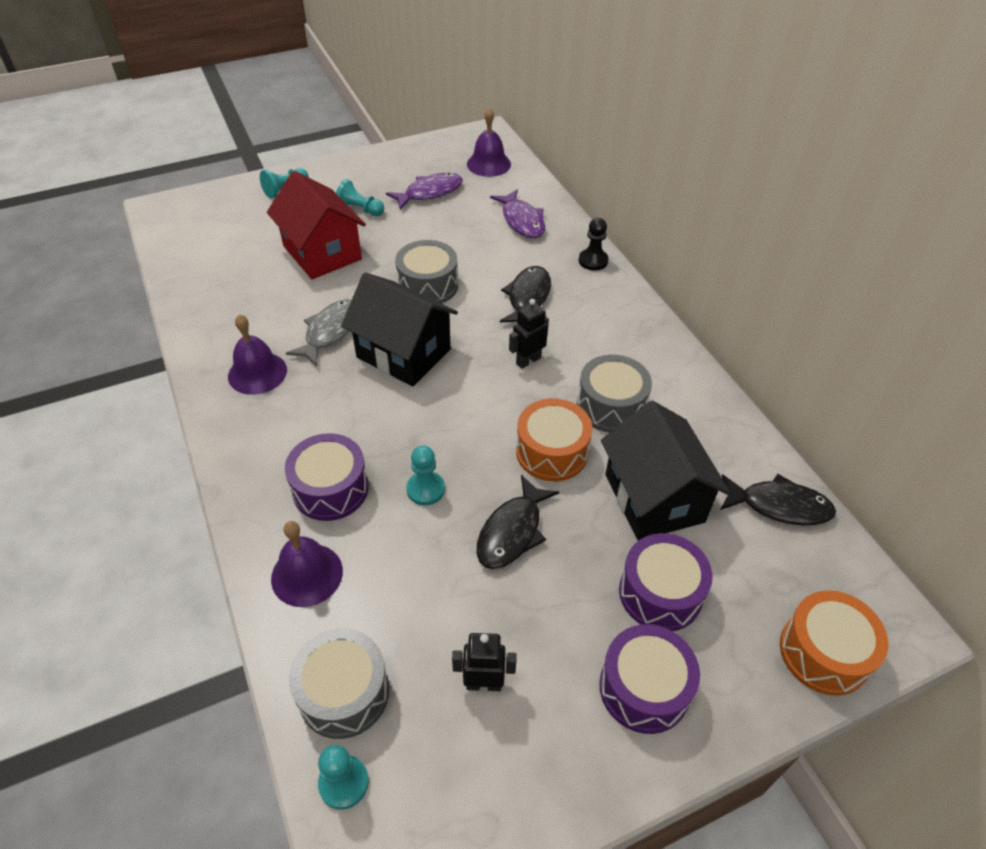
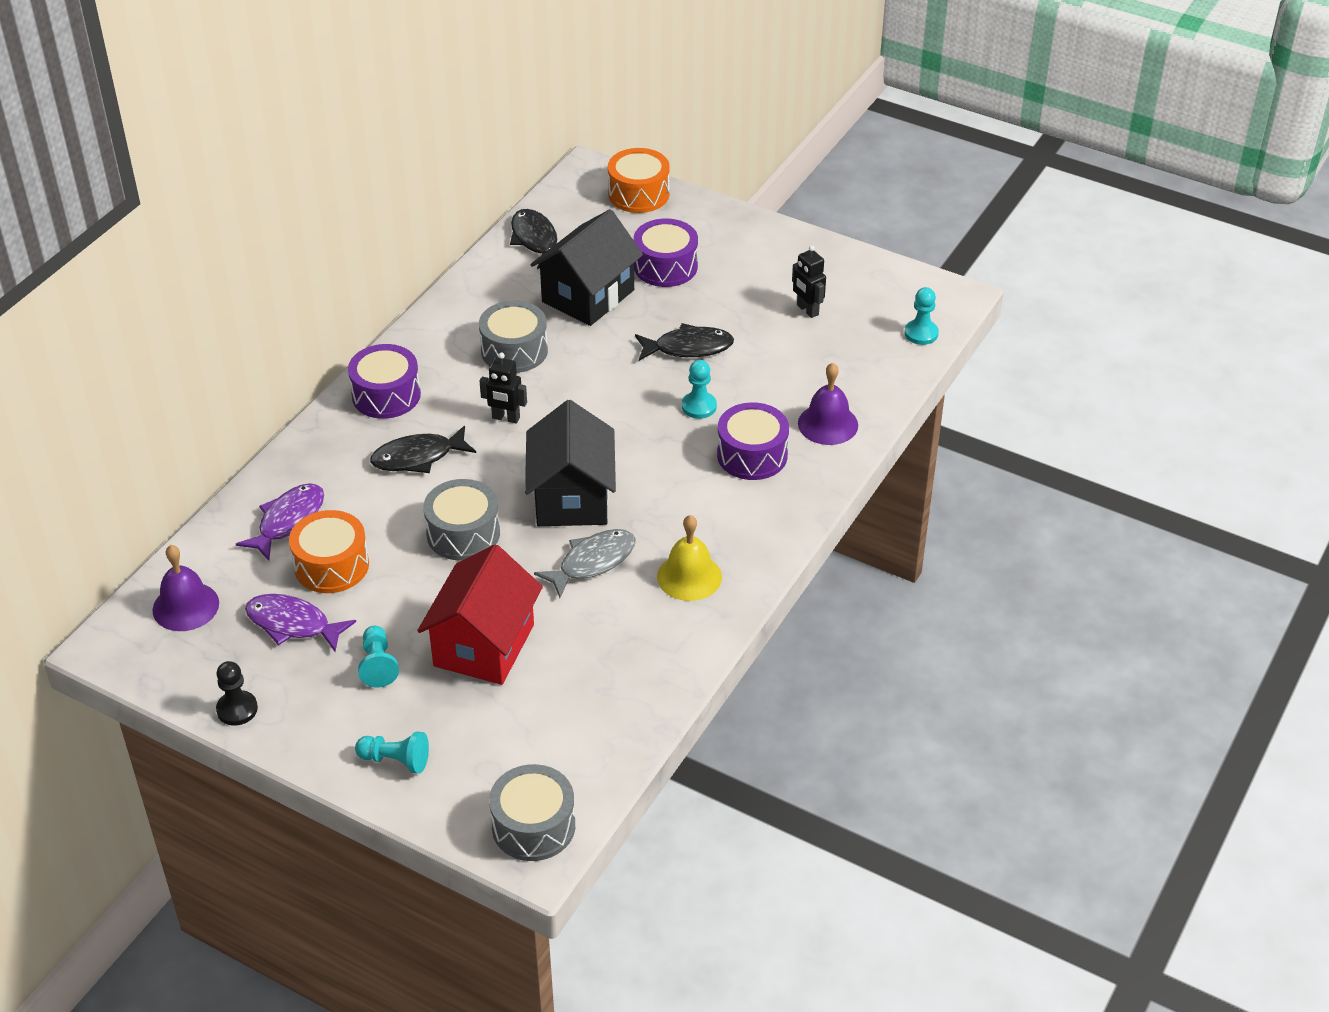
camera: 125 degrees left, 5 degrees down
(257, 373) = (689, 576): purple bell -> yellow bell
(330, 332) = (592, 562): grey fish -> grey fish turned 150 degrees clockwise
(344, 692) = (878, 361): grey drum -> grey drum (533, 826)
(552, 452) = (595, 361): orange drum -> orange drum (331, 565)
(593, 261) = (318, 439): black pawn -> black pawn (237, 709)
(644, 688) = (738, 250): purple drum -> purple drum (386, 395)

